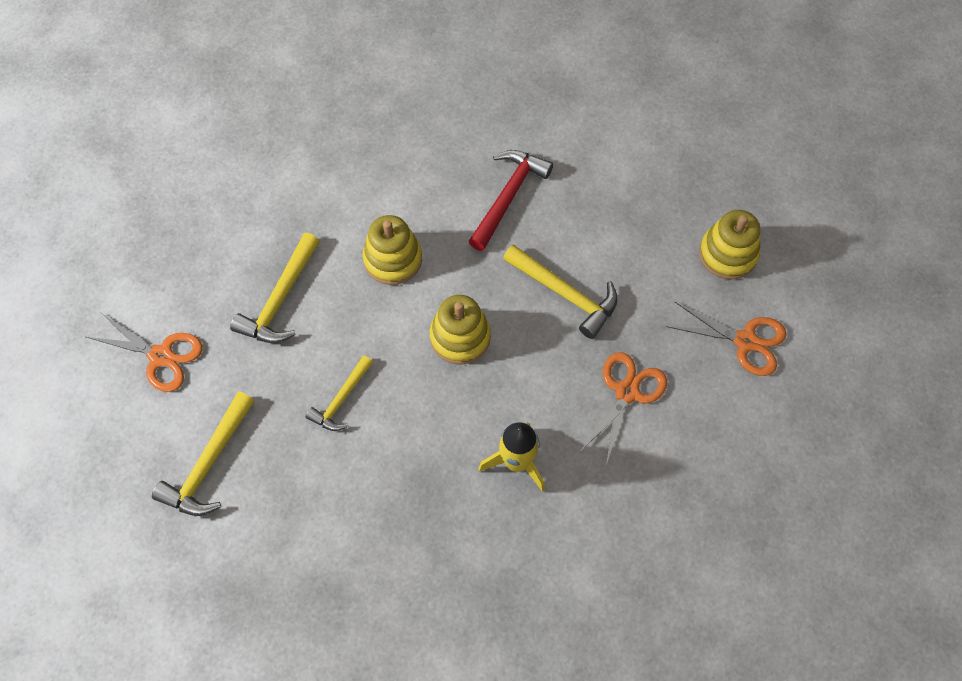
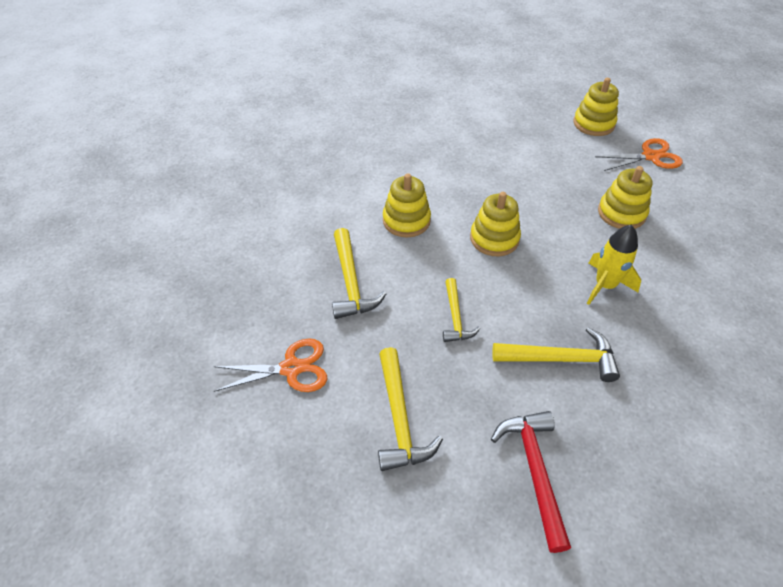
camera: 35 degrees left, 15 degrees down
(508, 197) = (444, 155): red hammer -> red hammer (535, 471)
(565, 294) = (531, 184): yellow hammer -> yellow hammer (561, 359)
(627, 392) = (621, 213): orange scissors -> yellow stacking toy

